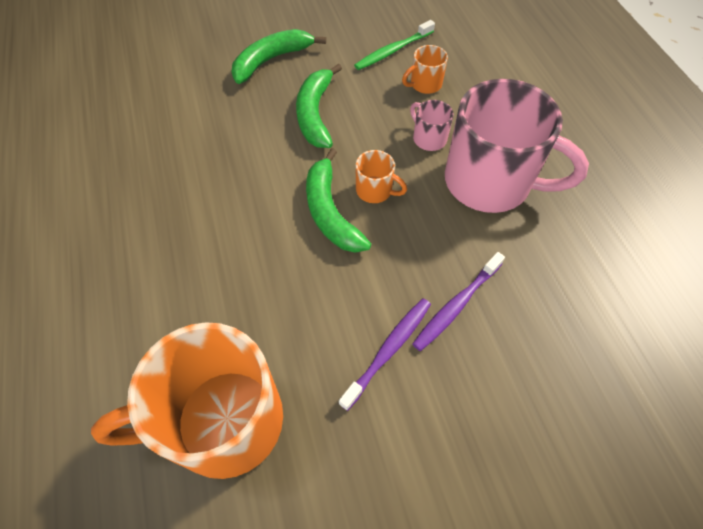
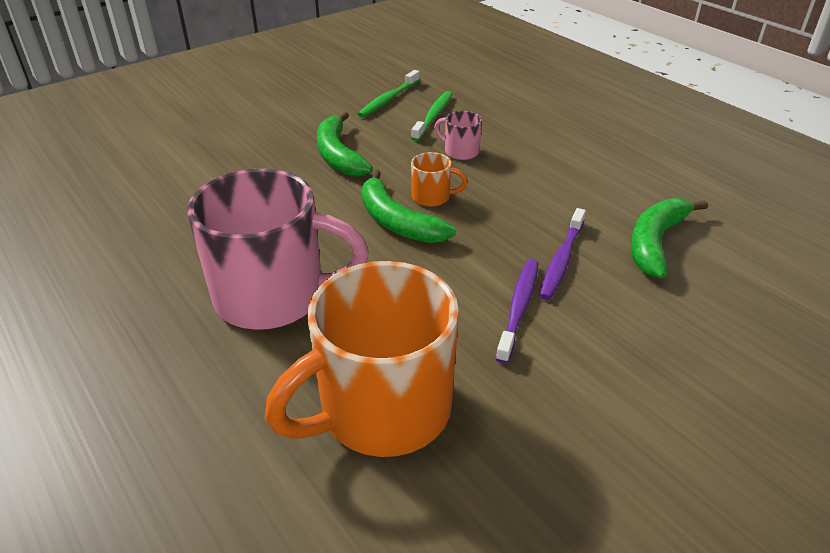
camera: 20 degrees left, 20 degrees down
(271, 60) = (269, 126): green banana -> green banana (655, 242)
(425, 84) = (433, 116): orange mug -> green toothbrush
(490, 182) = (536, 170): pink mug -> pink mug (274, 296)

